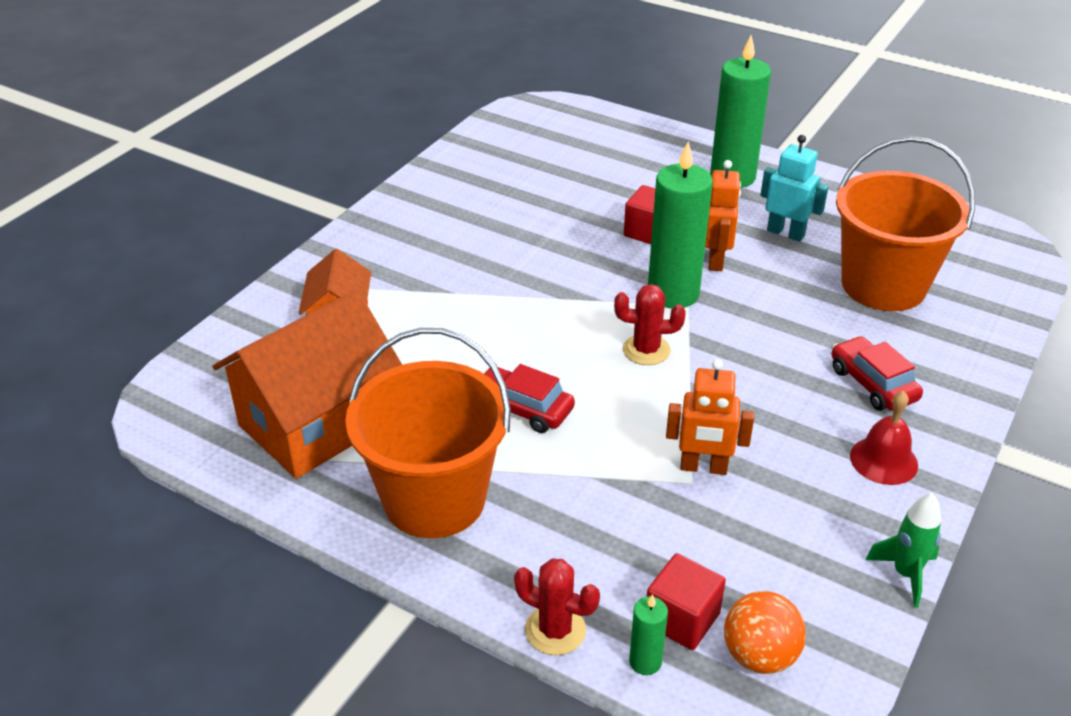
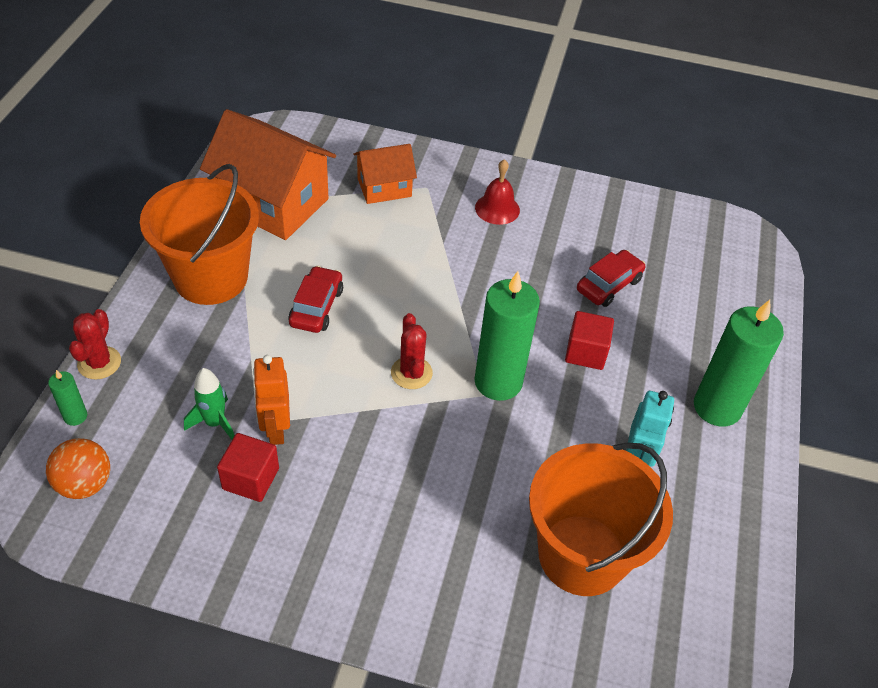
camera: 70 degrees right, 10 degrees up
(682, 619) = (115, 433): red cube -> red cube (251, 479)
(716, 260) = (563, 408): orange robot -> none
(872, 384) = (418, 549): red car -> red car (609, 285)
(883, 460) = (313, 561): red bell -> red bell (497, 208)
(905, 574) = (178, 581): green rocket -> green rocket (215, 423)

